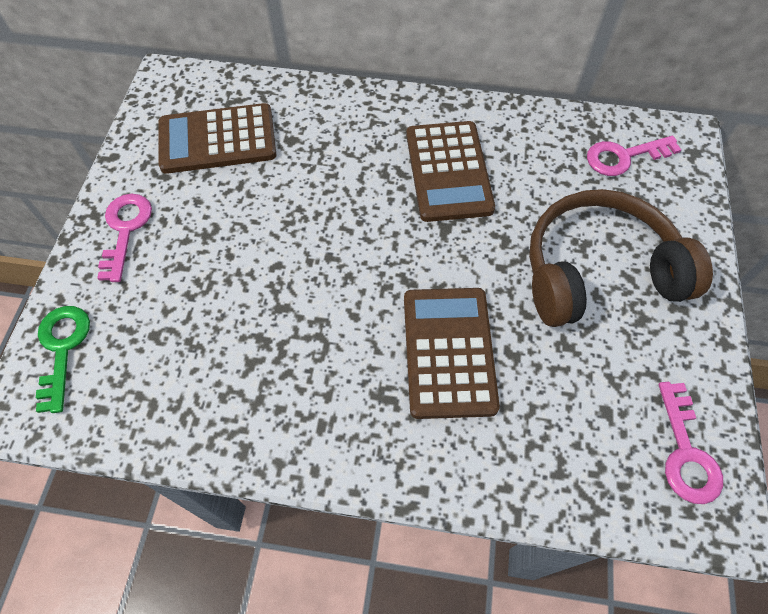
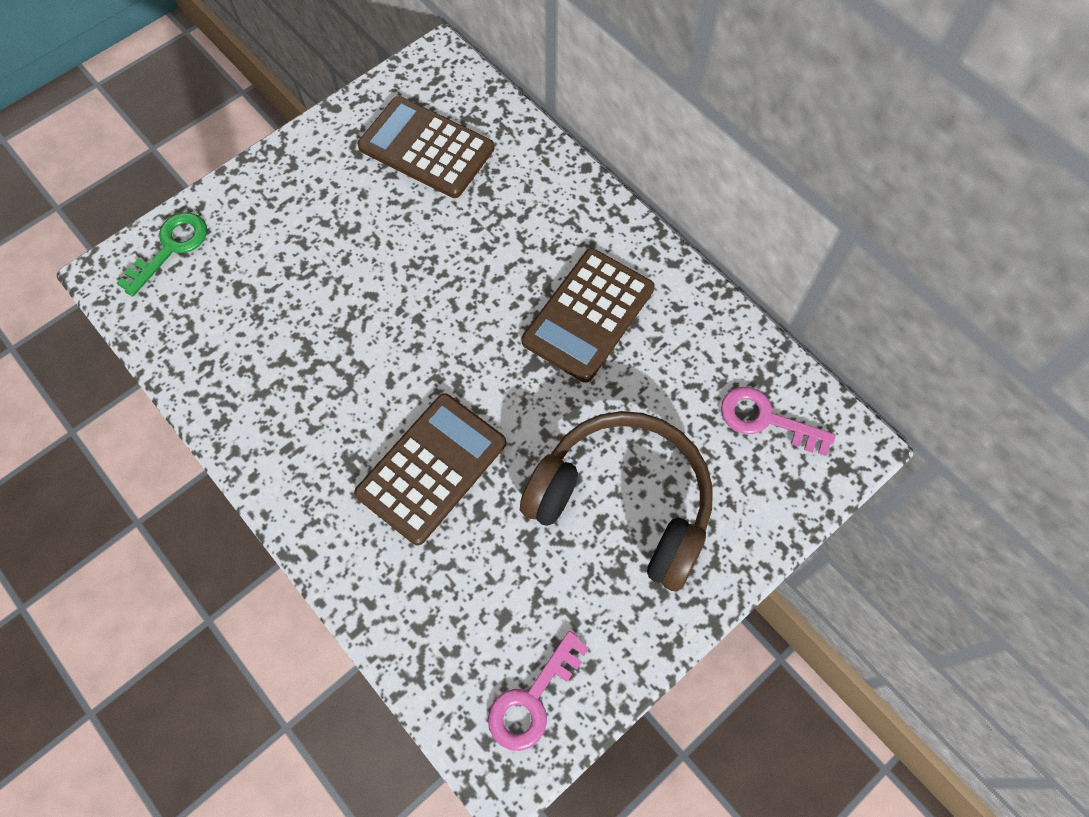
camera: 40 degrees right, 5 degrees up
(125, 230) = (290, 181): pink key -> none

